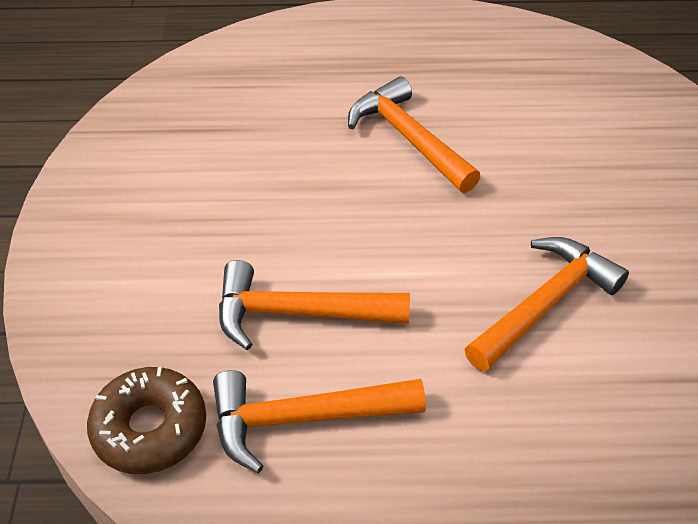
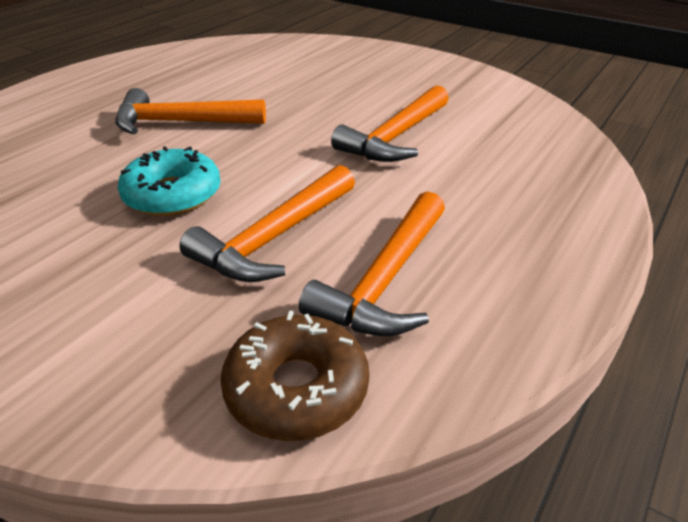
camera: 55 degrees left, 10 degrees down
(300, 213) = (172, 195): none -> turquoise donut
(544, 304) = (396, 137): orange hammer -> orange hammer turned 135 degrees counterclockwise

